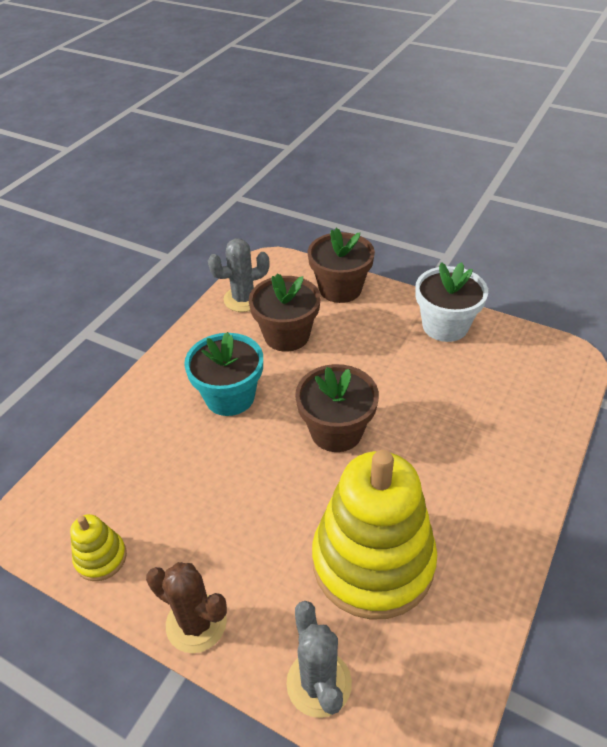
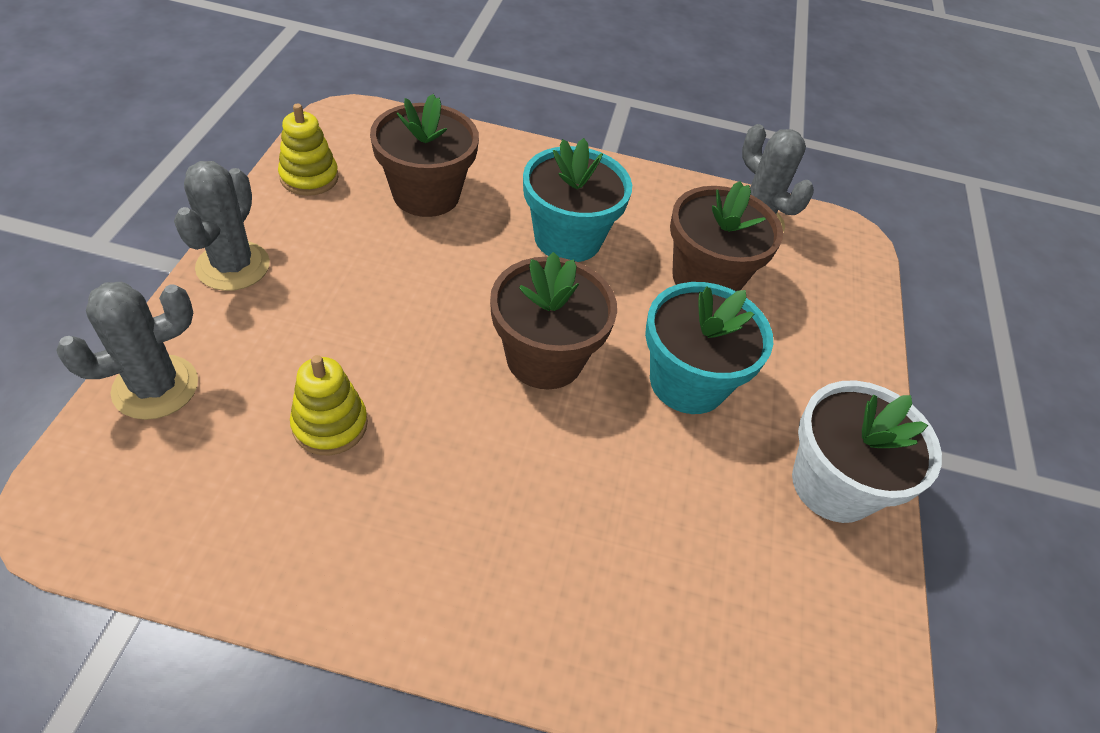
camera: 65 degrees right, 5 degrees up
(196, 623) = (233, 266): brown cactus -> grey cactus
(340, 289) = (841, 328): brown flower pot -> brown flower pot (426, 194)
(368, 366) = (687, 382): none -> turquoise flower pot
(373, 561) = (330, 424): yellow stacking toy -> yellow stacking toy, size x0.43

